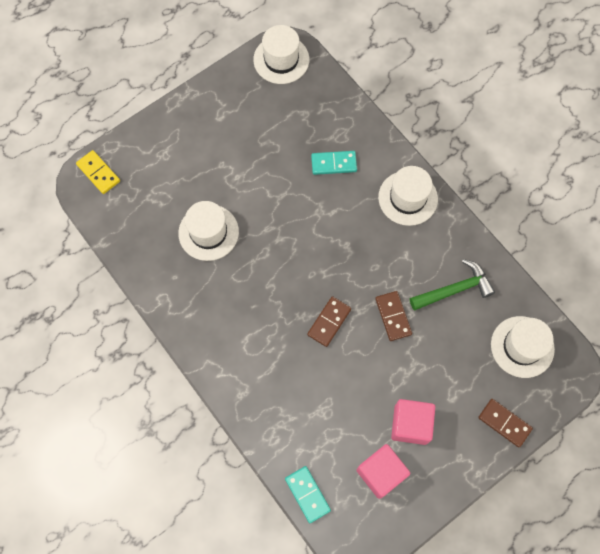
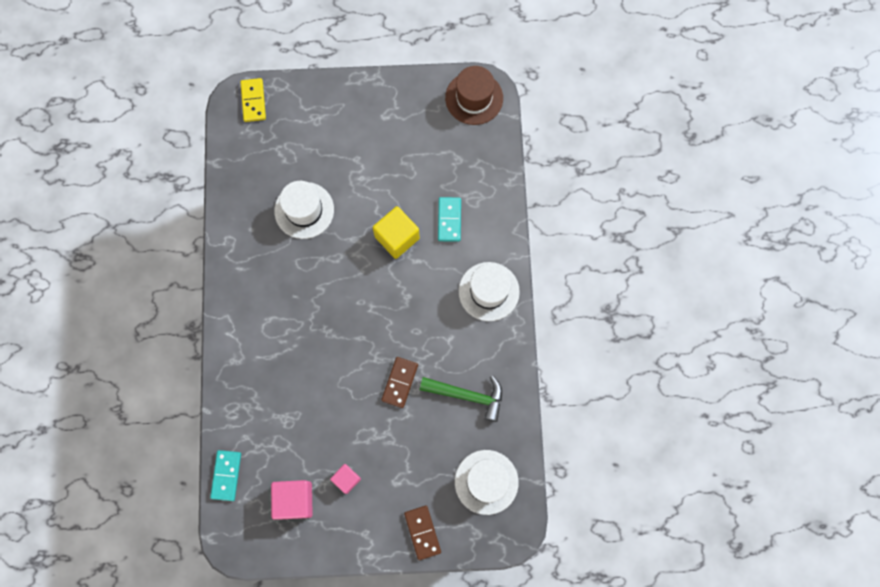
camera: 35 degrees right, 5 degrees up
(281, 59) = (474, 98): white hat -> brown hat
(302, 204) = (397, 237): none -> yellow cube
(329, 322) = (345, 351): brown domino -> none
(334, 164) = (449, 220): turquoise domino -> turquoise domino turned 60 degrees clockwise
(410, 424) = (346, 479): pink cube -> pink cube, size x0.60

